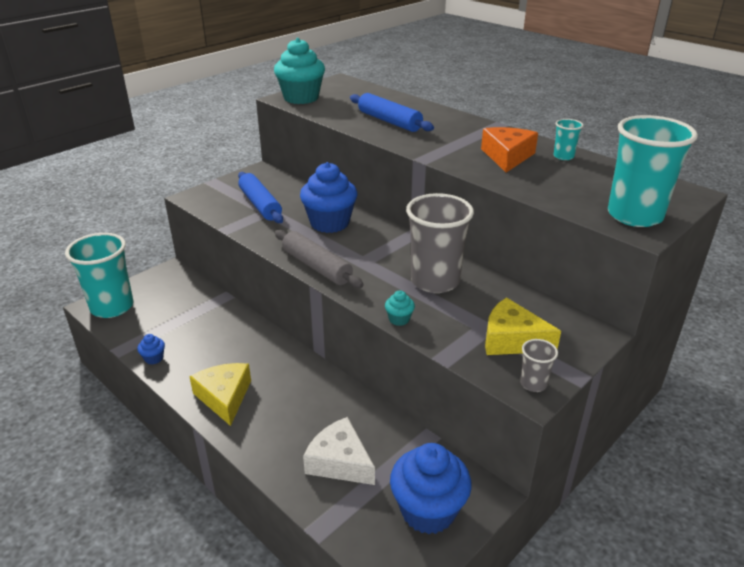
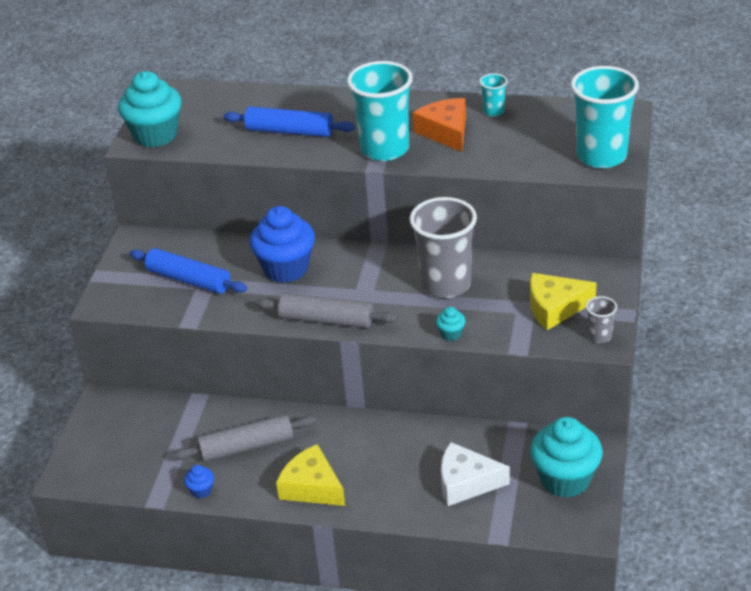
camera: 30 degrees left, 5 degrees up
(112, 307) = (89, 468): turquoise cup -> turquoise cup (384, 149)
(217, 343) = (246, 446): none -> grey rolling pin
(428, 510) = (565, 479): blue cupcake -> turquoise cupcake

